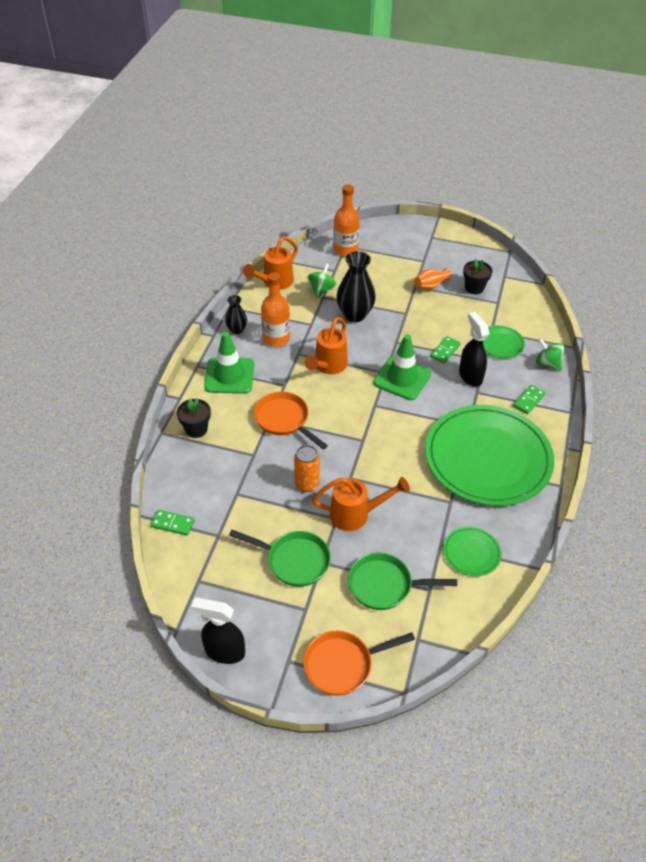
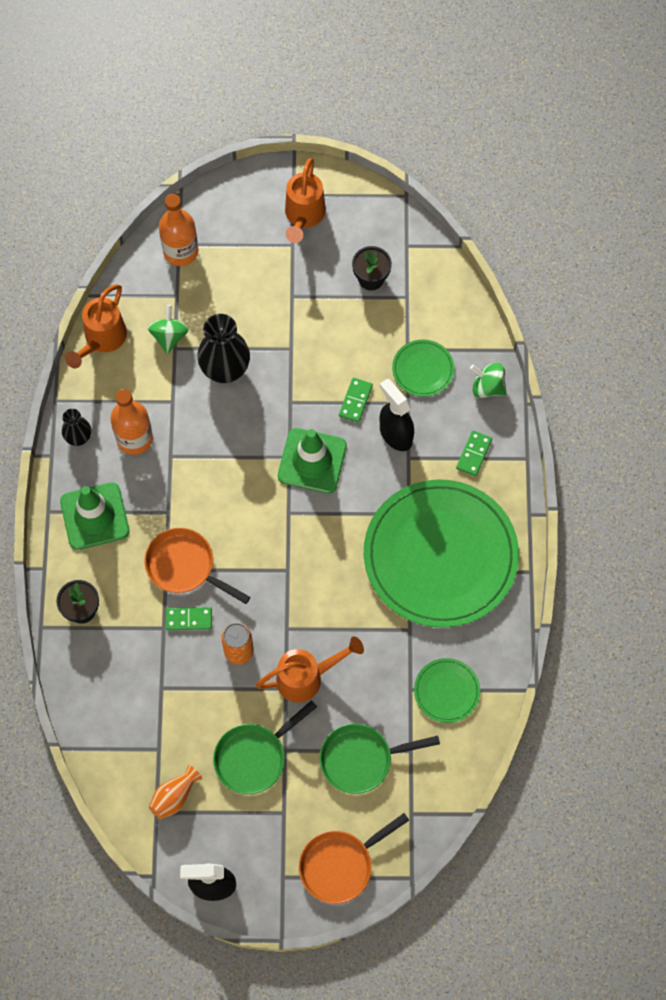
camera: 15 degrees left, 20 degrees up
(173, 523) = (102, 749): green domino -> green domino (189, 619)
(294, 561) = (254, 757): green pan -> green pan turned 135 degrees clockwise
(328, 366) = (214, 467): orange watering can -> orange watering can (303, 217)
(430, 286) = (312, 290): orange vase -> orange vase (174, 796)

